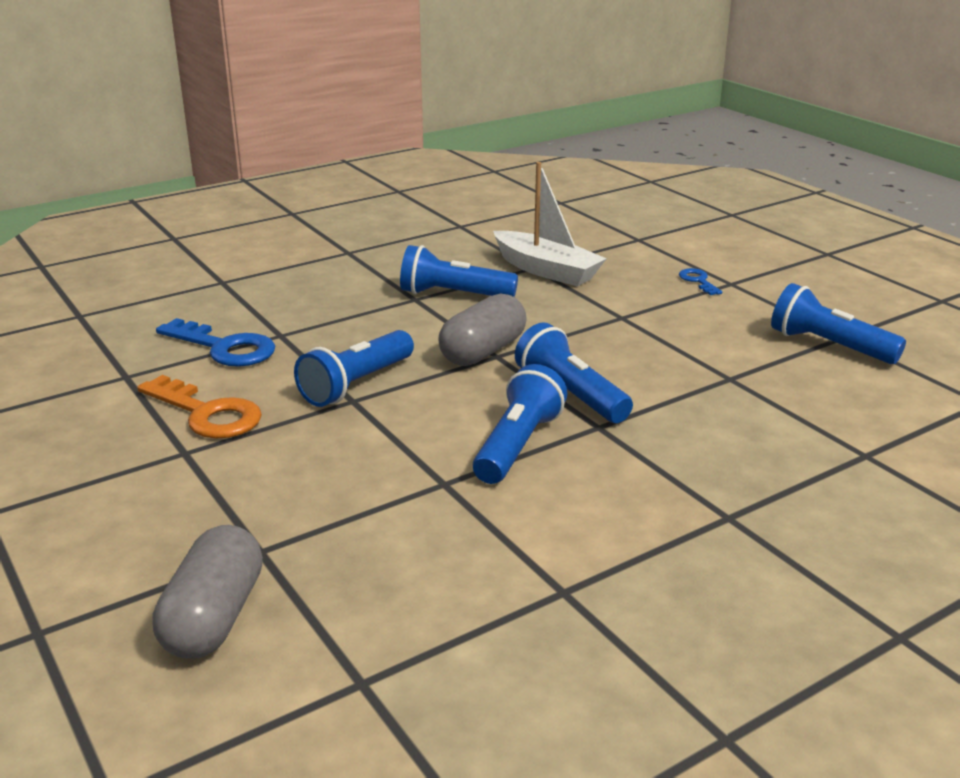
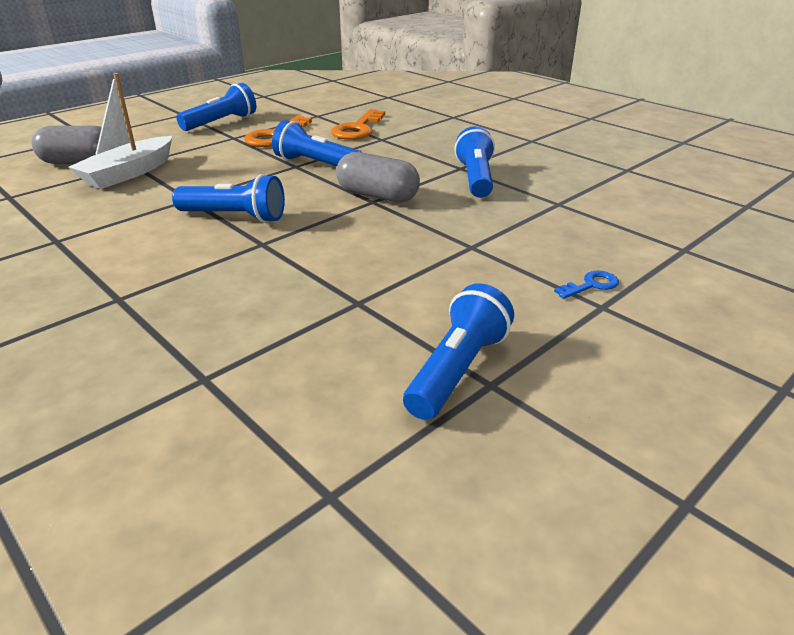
camera: 80 degrees right, 5 degrees up
(224, 348) = (358, 129): blue key -> orange key
(546, 270) = (555, 209): white boat -> white boat (128, 173)
(570, 394) = (312, 230): blue flashlight -> blue flashlight (221, 122)

